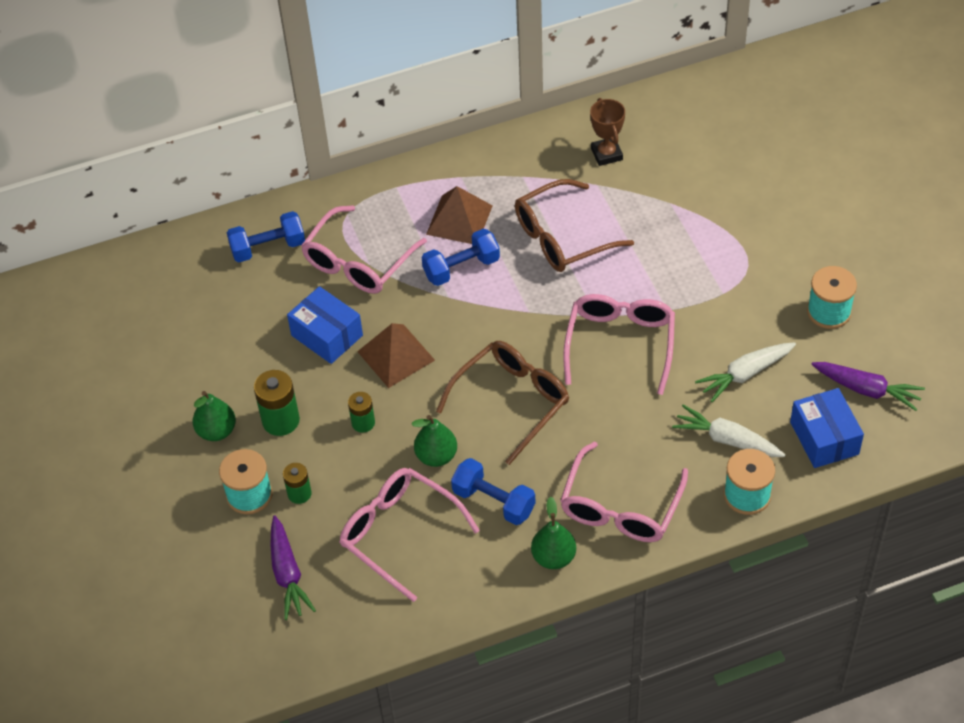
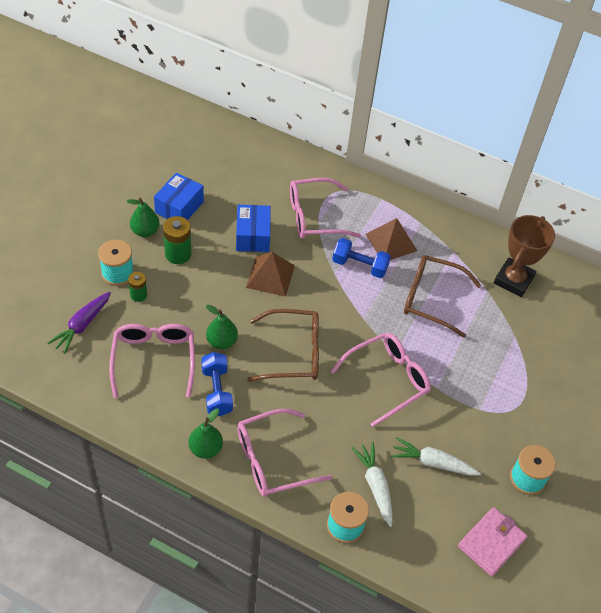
camera: 40 degrees right, 0 degrees up
(268, 248) = (283, 172): blue dumbbell -> none
(363, 423) = (211, 292): green battery -> none
(606, 154) = (513, 280): brown trophy -> brown trophy, size x1.60
(824, 438) = (430, 542): blue box -> blue box (179, 207)
(867, 390) = (491, 542): purple carrot -> pink wallet

